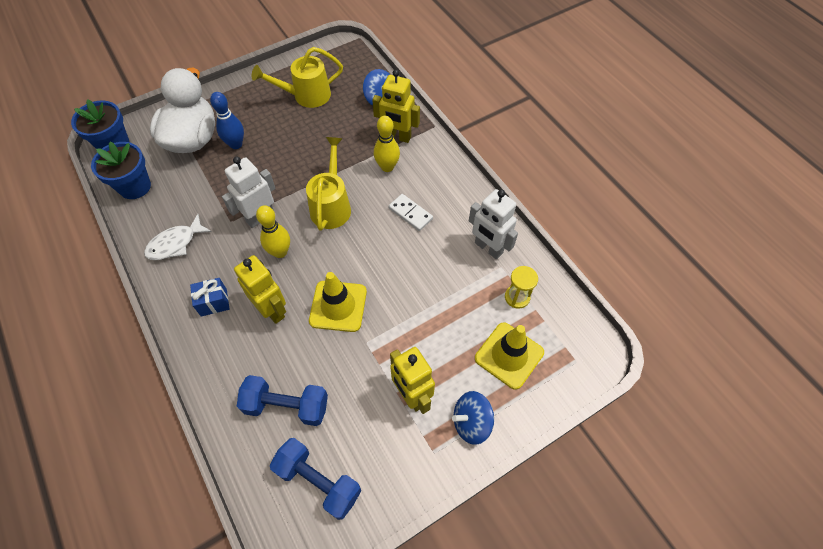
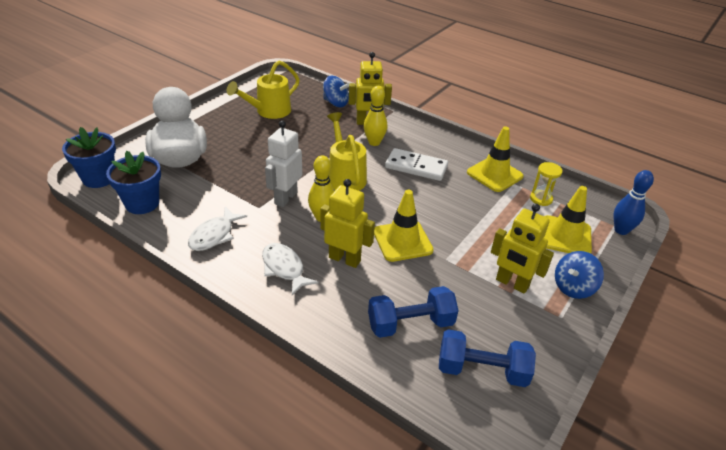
camera: 25 degrees left, 20 degrees down
(214, 302) = (284, 268): blue gift -> white fish
(236, 144) = (226, 154): blue bowling pin -> blue bowling pin (621, 230)
(410, 213) = (416, 167): white domino -> white domino, size x1.50
(488, 248) = (494, 174): white robot -> yellow traffic cone

